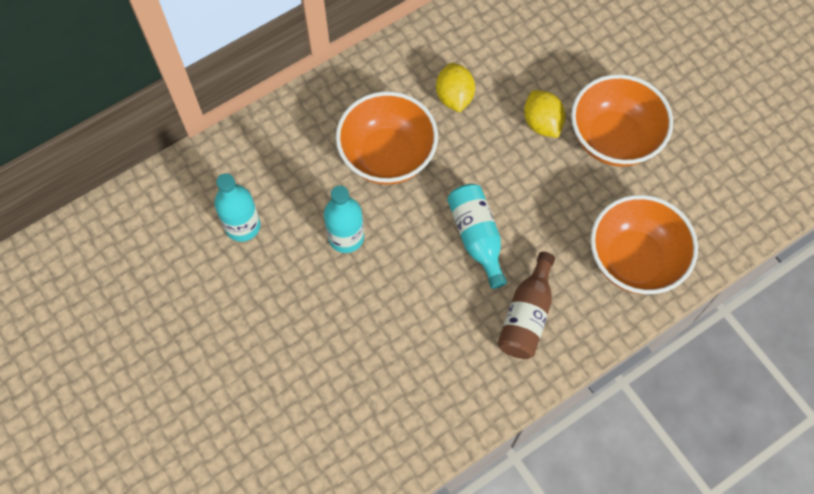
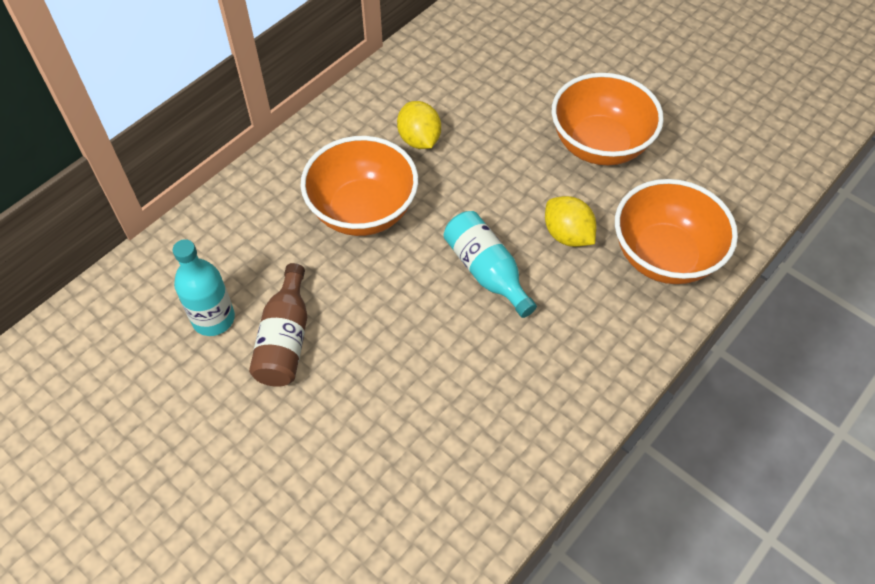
camera: 15 degrees left, 10 degrees down
(346, 237) = (338, 304): turquoise bottle -> none
(526, 315) = (568, 340): brown bottle -> brown bottle (285, 339)
(542, 123) = (520, 145): yellow lemon -> yellow lemon (567, 235)

